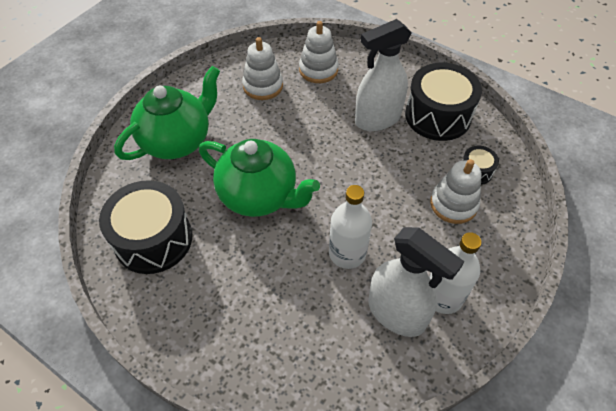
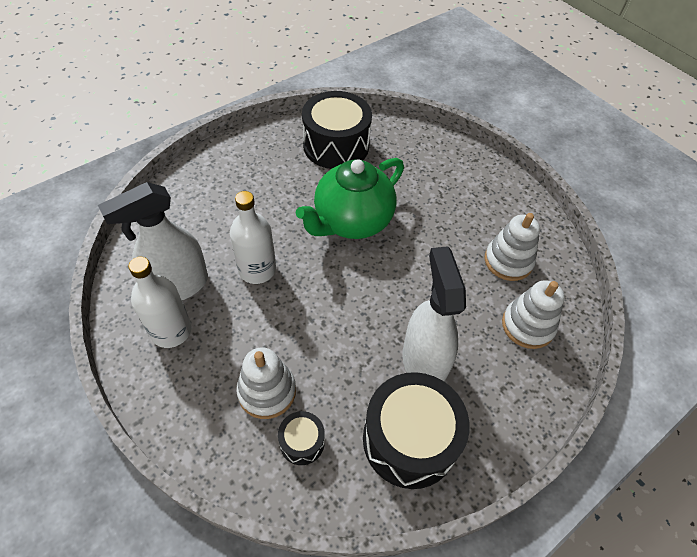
camera: 105 degrees right, 0 degrees up
(177, 141) = (442, 177): green teapot -> none

